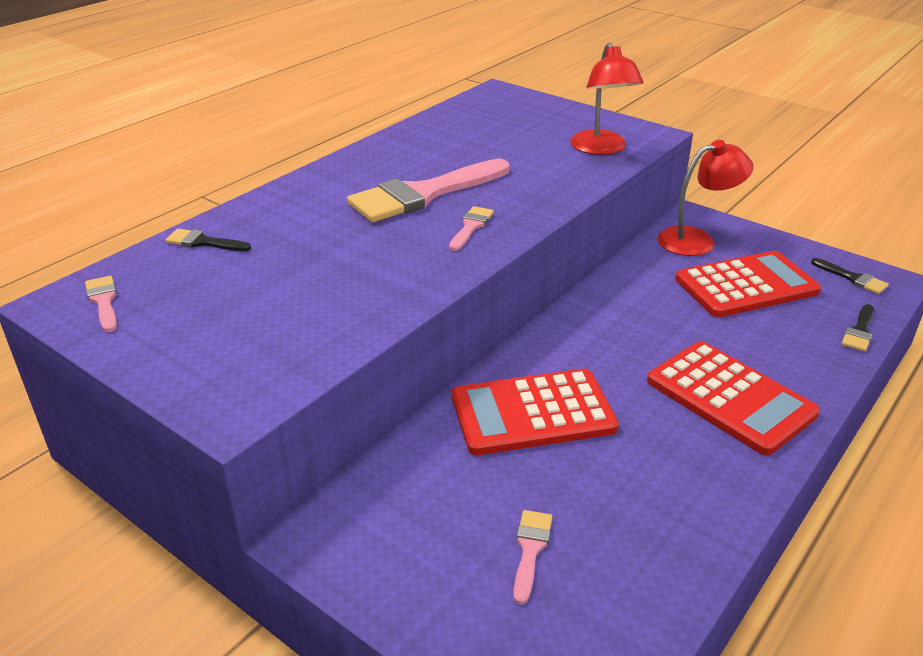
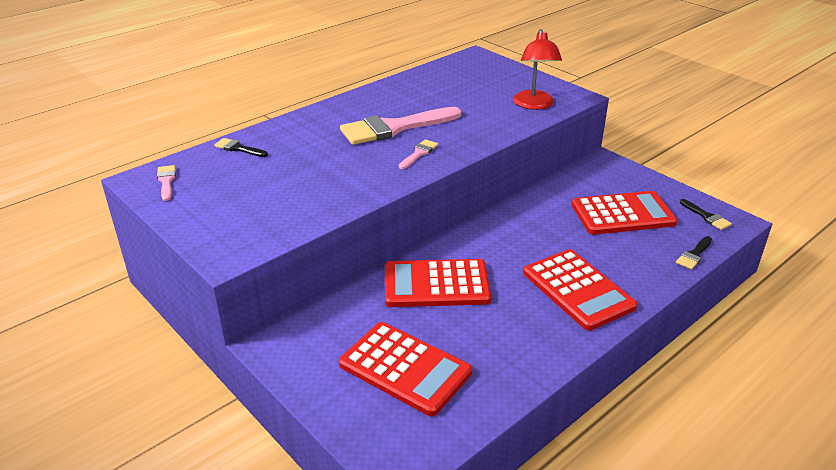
camera: 10 degrees right, 0 degrees up
(530, 550) = (405, 368): pink brush -> red calculator
(696, 240) = (599, 177): red lamp -> none

